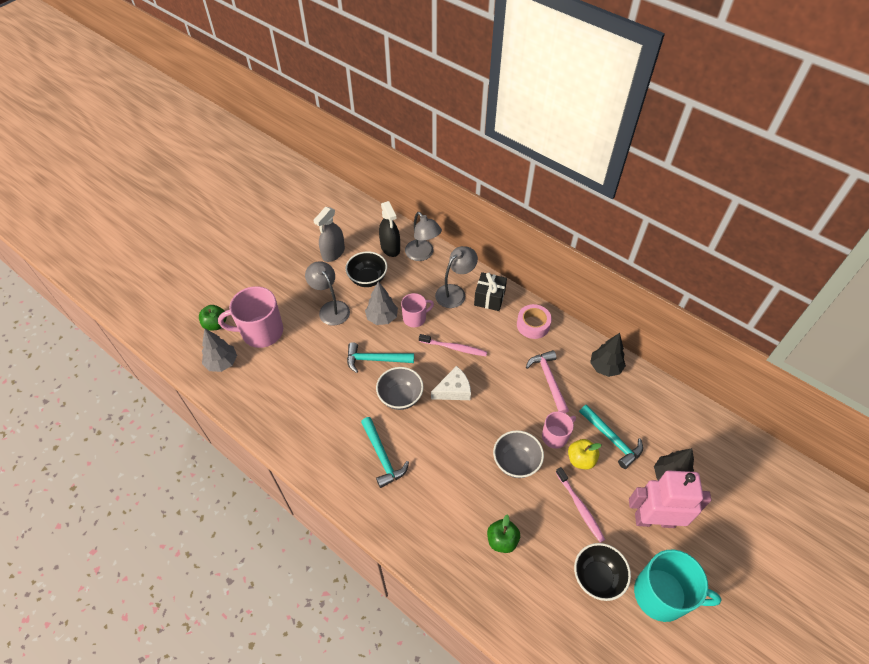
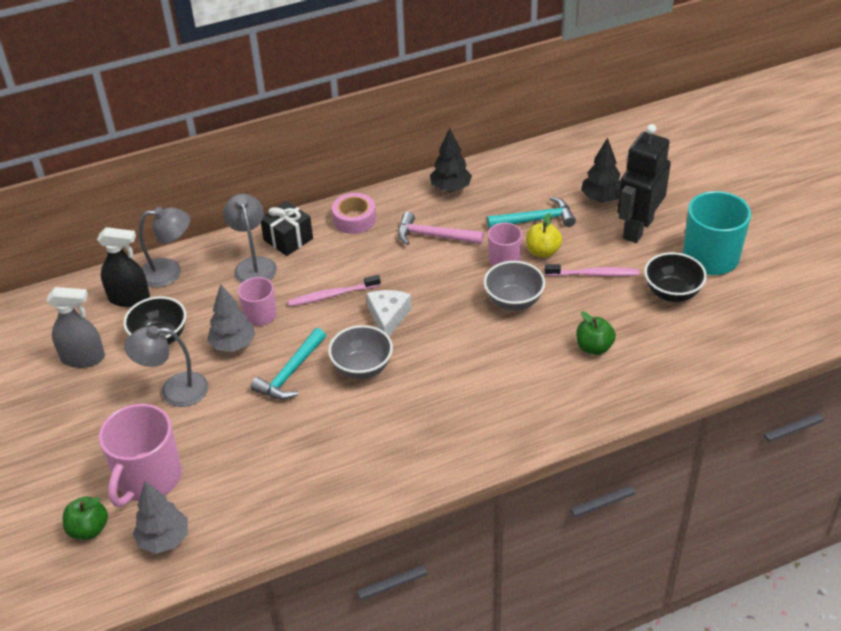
camera: 60 degrees left, 10 degrees down
(333, 253) = (83, 358): grey spray bottle -> grey spray bottle turned 60 degrees counterclockwise
(382, 456) = (429, 412): turquoise hammer -> none
(454, 348) = (332, 295): pink toothbrush -> pink toothbrush turned 150 degrees counterclockwise
(654, 520) = (637, 229): pink robot -> black robot

